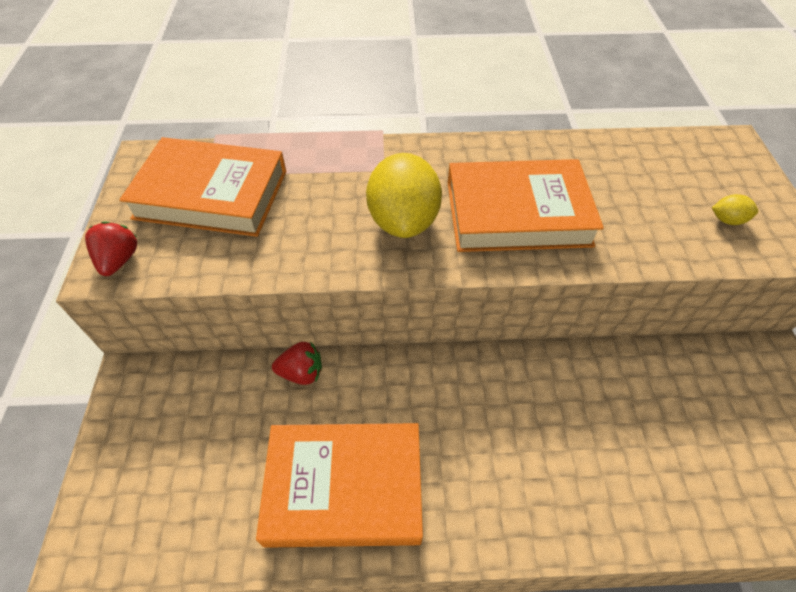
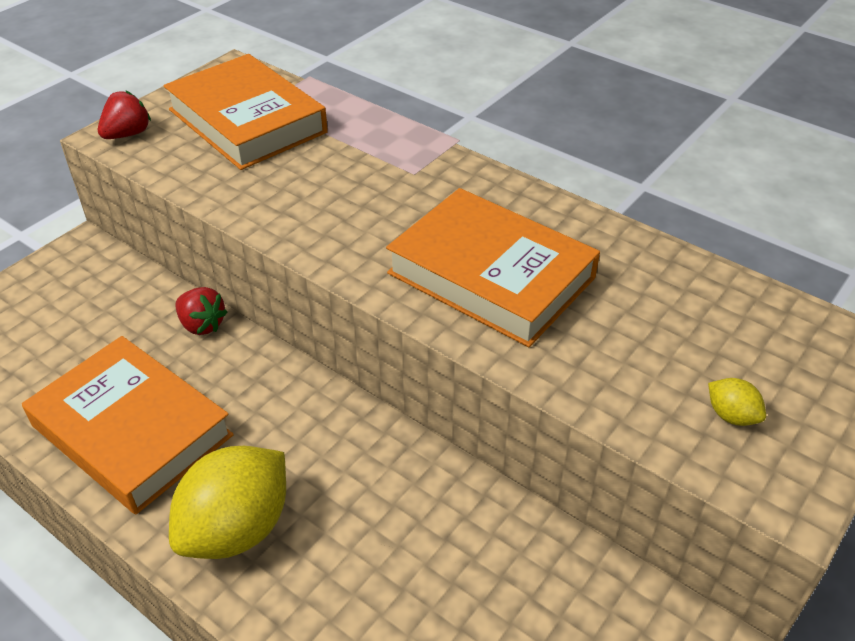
camera: 40 degrees right, 10 degrees down
(403, 221) = (374, 223): yellow lemon -> yellow lemon (237, 529)

